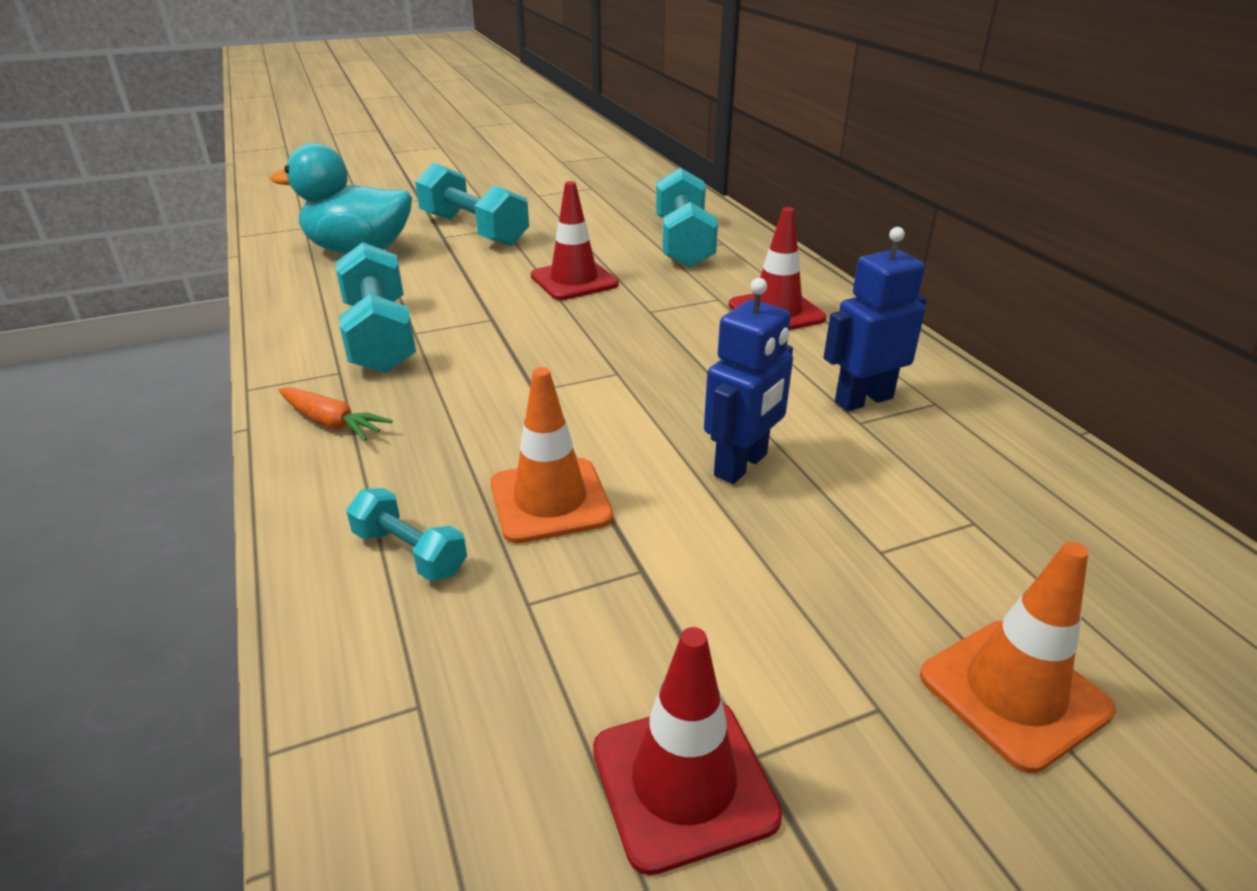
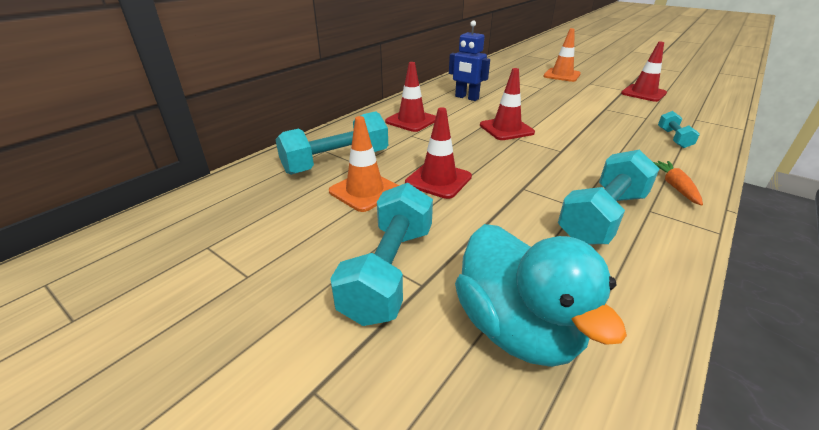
camera: 120 degrees left, 0 degrees up
(550, 500) = (609, 127): orange traffic cone -> orange traffic cone (365, 191)
(663, 378) = (506, 129): none -> red traffic cone
(741, 465) = (536, 106): blue robot -> none

